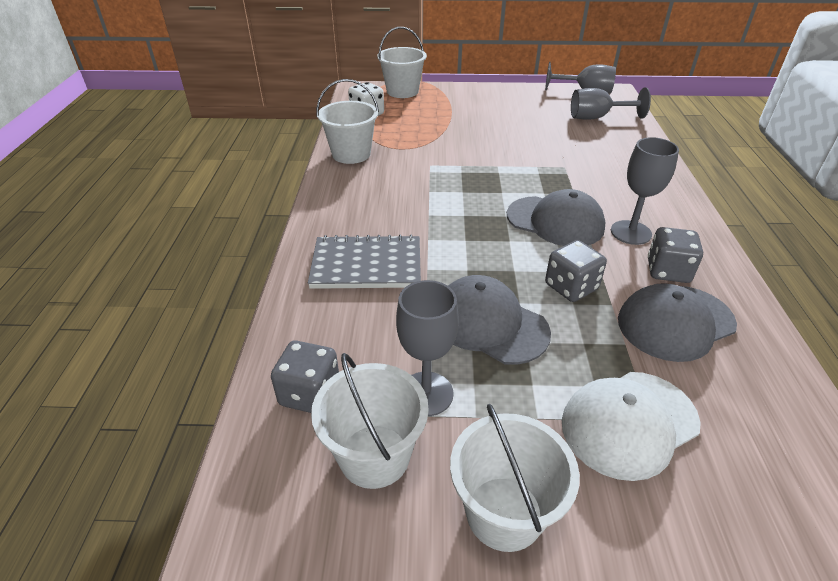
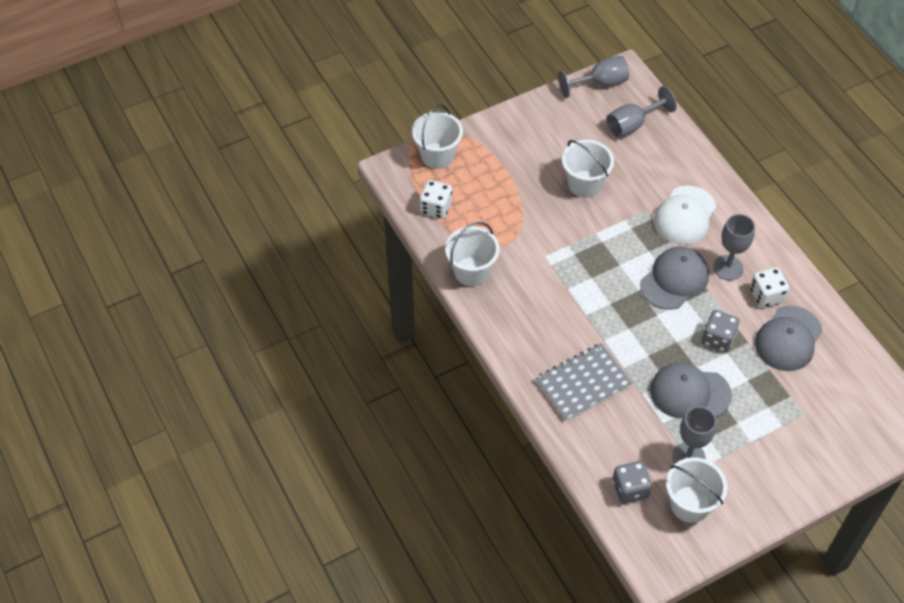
camera: 30 degrees left, 15 degrees up
(504, 513) = (765, 499): white bucket -> white bucket (584, 184)
(555, 221) = (674, 280): grey cap -> grey cap turned 45 degrees counterclockwise
(629, 423) = (795, 421): white cap -> white cap (685, 215)
(667, 271) = (766, 295): grey dice -> white dice

